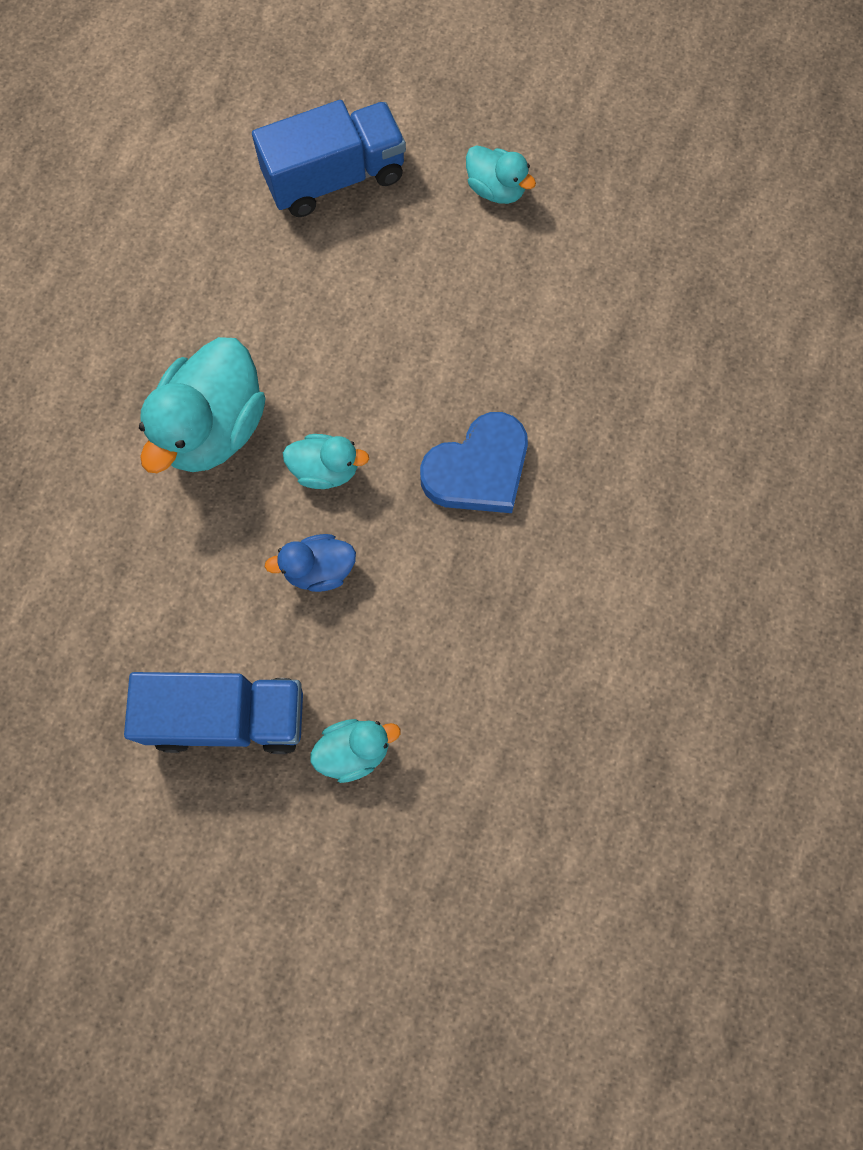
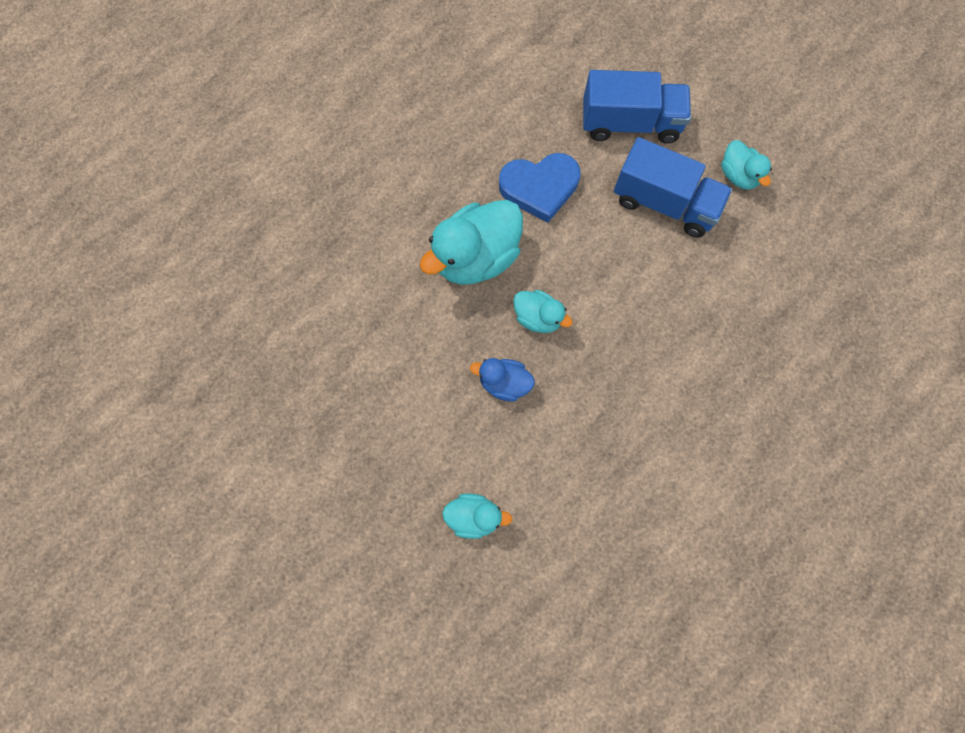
camera: 25 degrees right, 0 degrees up
(227, 717) = (401, 454): blue truck -> blue truck (664, 203)
(478, 470) = (641, 363): blue heart -> blue heart (539, 188)

